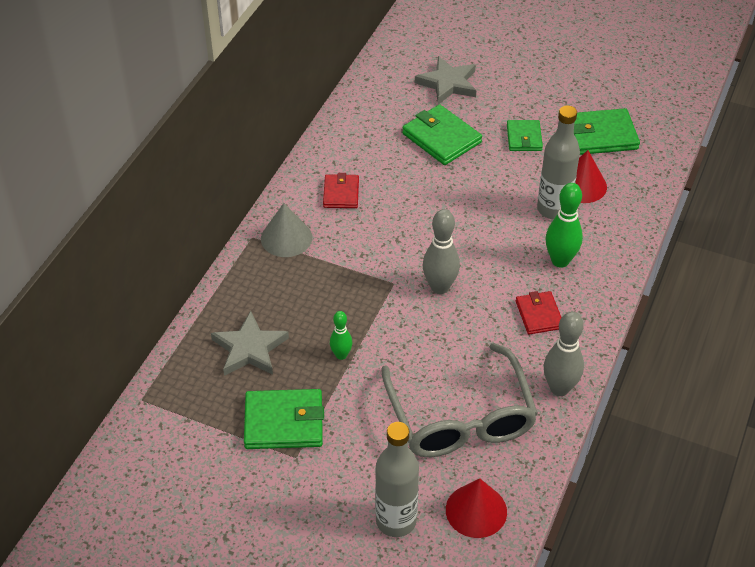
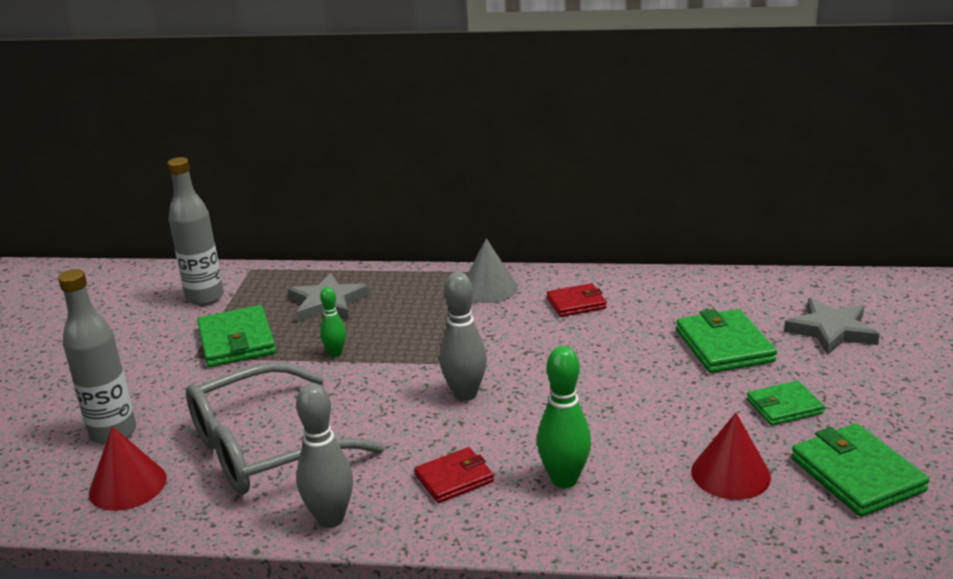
camera: 75 degrees right, 20 degrees down
(441, 138) = (724, 346): green wallet -> green wallet turned 45 degrees counterclockwise
(553, 209) = (661, 456): grey bottle -> grey bottle (205, 297)

